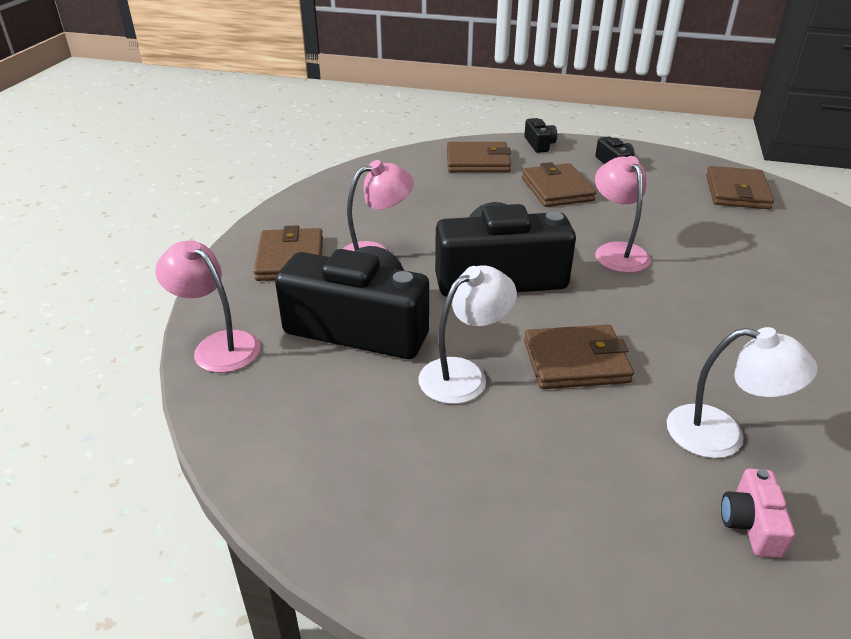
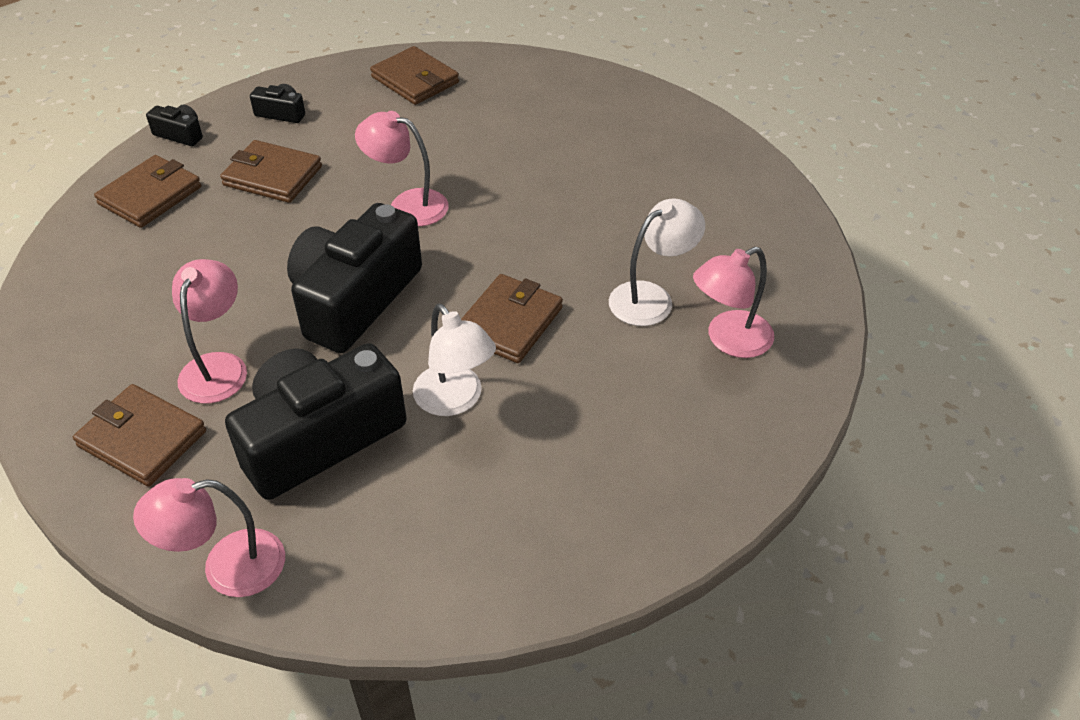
camera: 55 degrees left, 10 degrees up
(464, 374) = (455, 400): white lamp -> white lamp turned 150 degrees clockwise
(751, 524) = (728, 340): pink camera -> pink lamp

